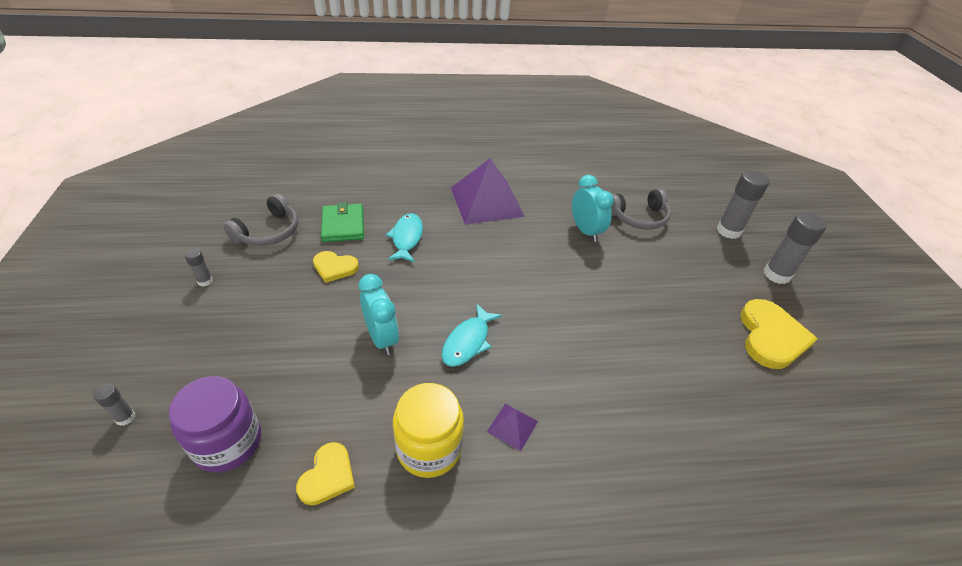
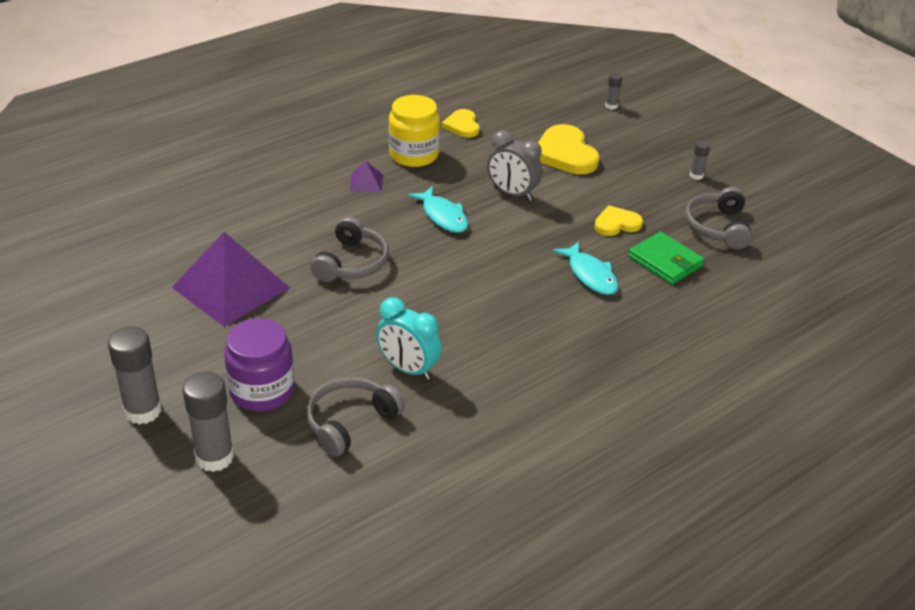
camera: 150 degrees right, 5 degrees down
(227, 442) = (538, 117): purple jar -> purple jar (262, 391)
(381, 338) = (512, 193): turquoise clock -> grey clock
(468, 342) = (443, 216): turquoise fish -> turquoise fish turned 150 degrees clockwise
(486, 202) = (556, 356): purple pyramid -> purple pyramid (231, 287)
(581, 327) = (352, 263): none -> grey headphones
(771, 337) = (154, 328): yellow heart -> yellow heart (565, 154)

